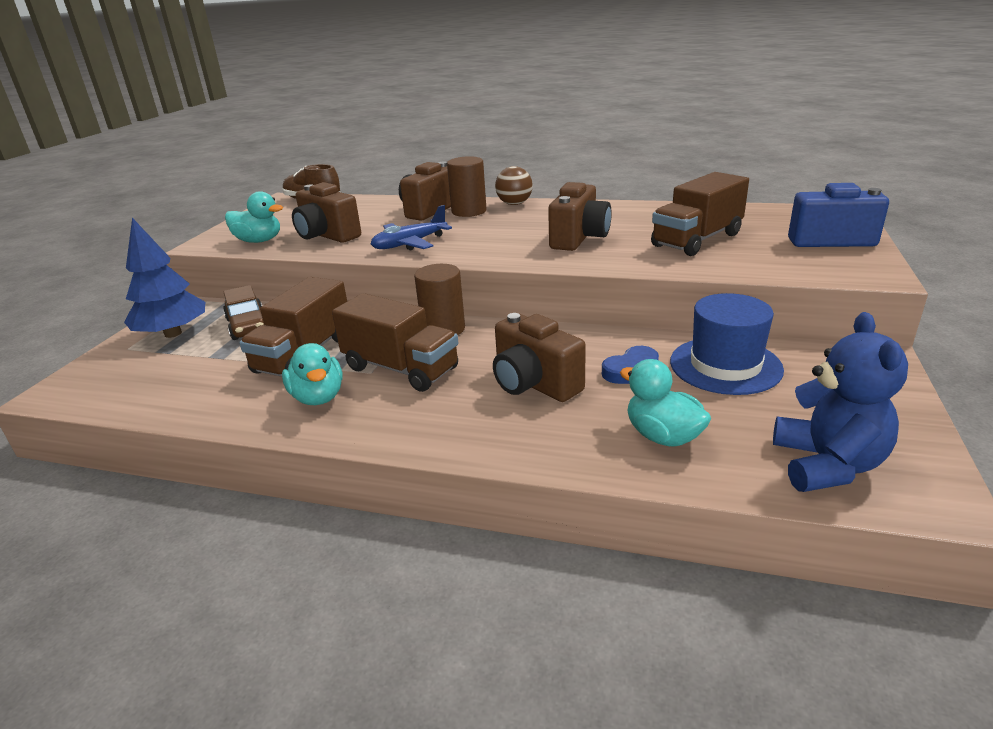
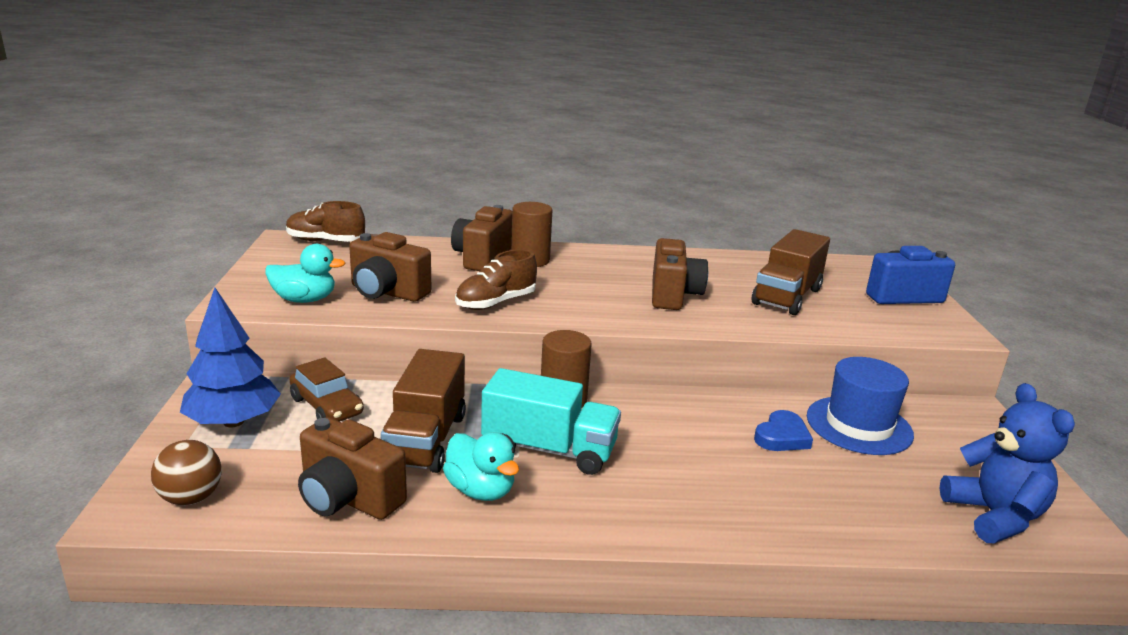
camera: 20 degrees left, 5 degrees down
(401, 369) = (549, 449): brown truck -> turquoise truck
(409, 244) = (496, 303): blue plane -> brown shoe
(514, 204) = (573, 251): brown ball -> brown ball (191, 498)
(534, 384) = (698, 457): brown camera -> brown camera (348, 498)
(663, 436) = (849, 502): turquoise duck -> none

